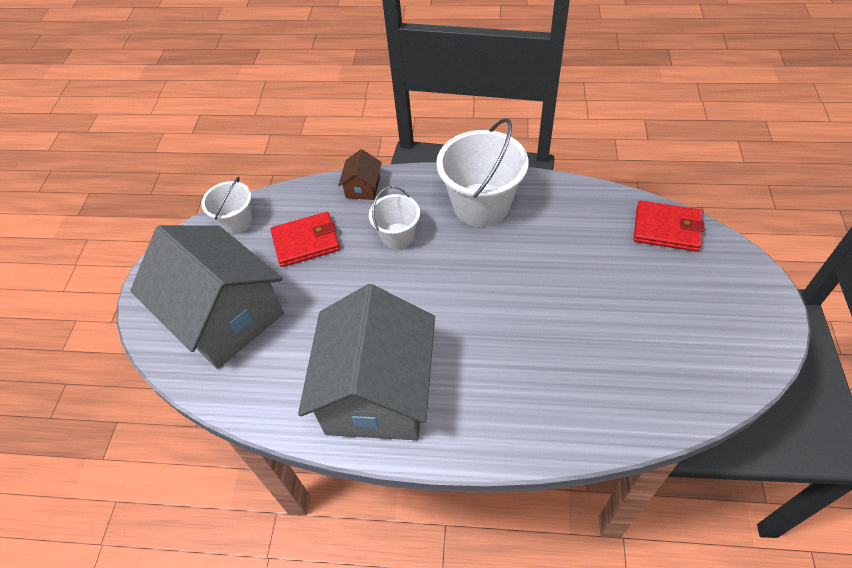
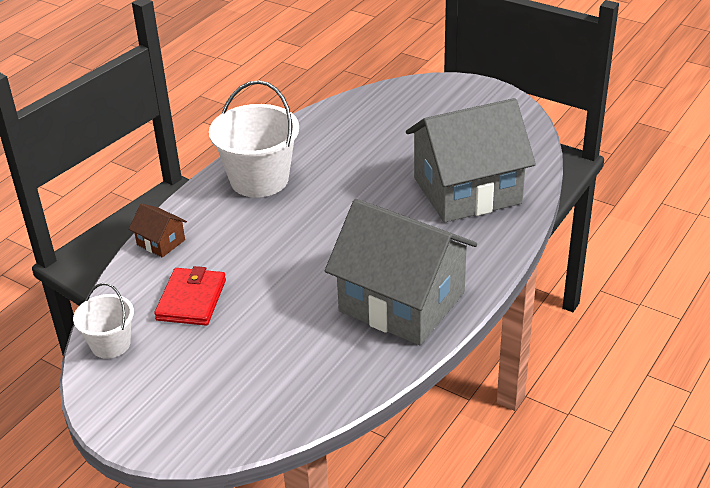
camera: 65 degrees left, 15 degrees down
(224, 316) = (231, 382): grey house -> grey house (467, 190)
(397, 236) = (245, 239): white bucket -> none
(666, 229) = (378, 101): red wallet -> none

